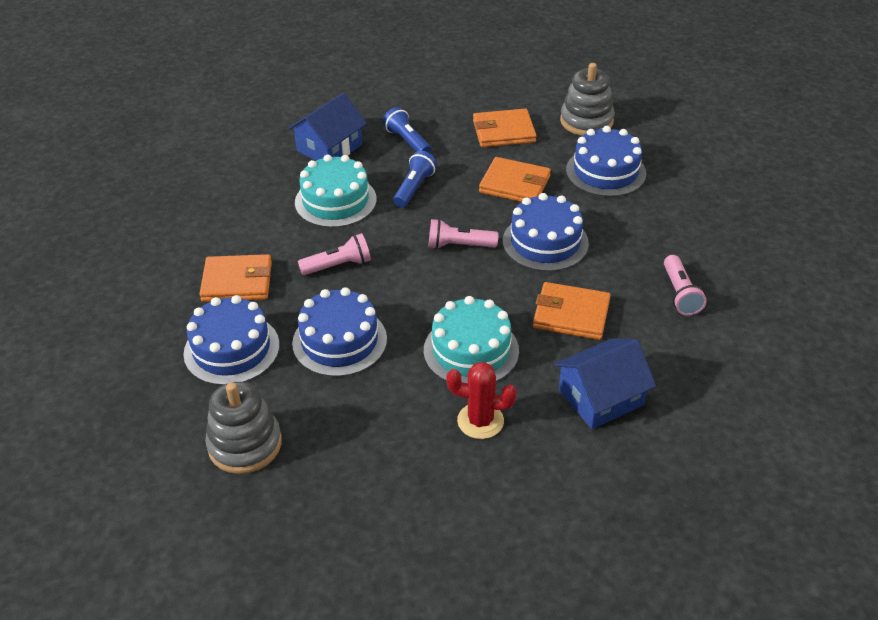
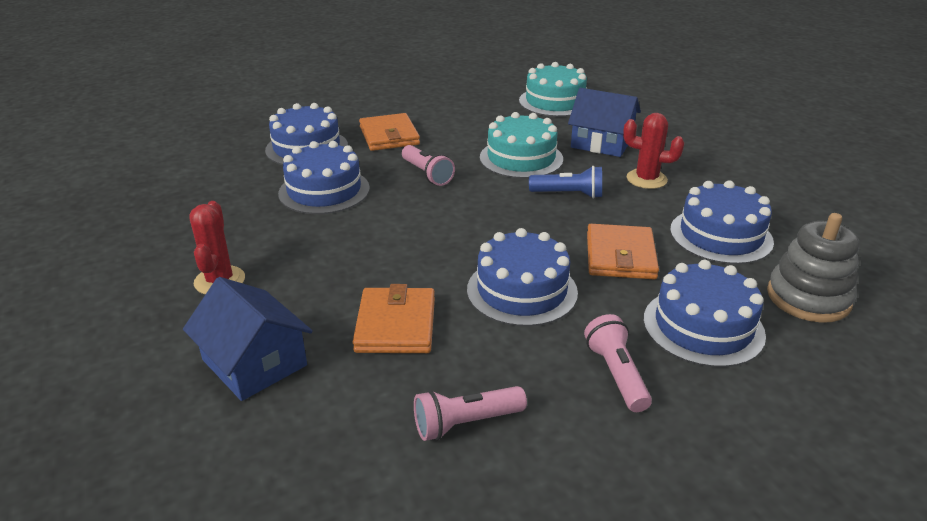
camera: 75 degrees right, 10 degrees down
(245, 444) = (199, 171): grey stacking toy -> none
(407, 141) = (646, 179): blue flashlight -> red cactus
(459, 245) = (487, 233): pink flashlight -> pink flashlight (616, 374)
(471, 350) = (322, 262): turquoise cake -> turquoise cake (555, 102)
(503, 131) = (721, 235): orange wallet -> blue cake

